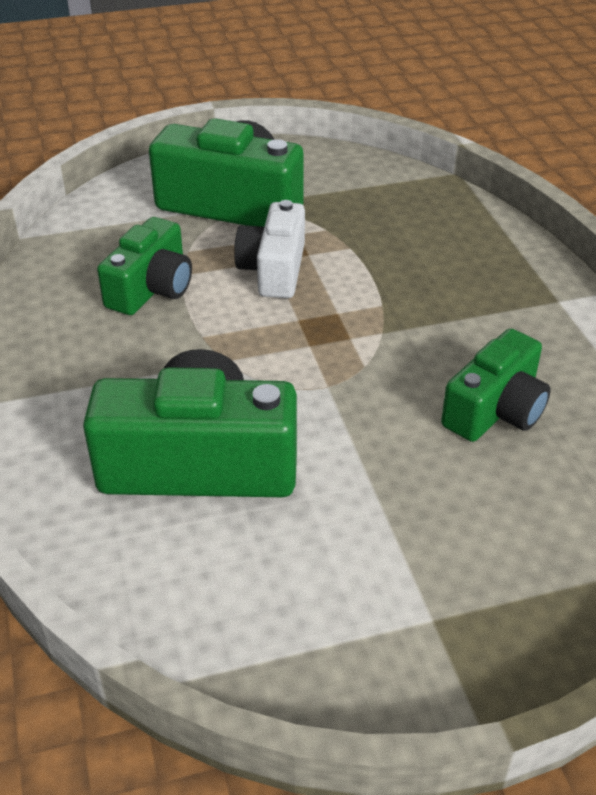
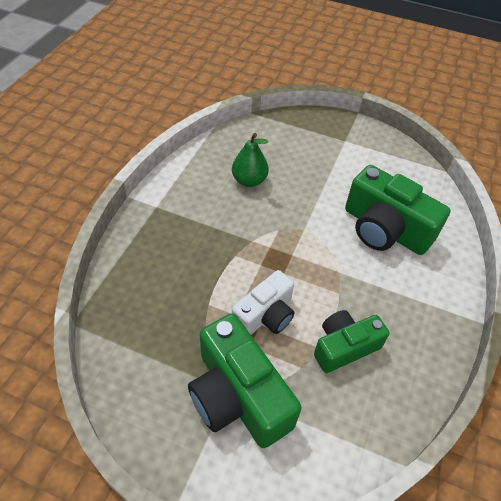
camera: 145 degrees left, 10 degrees up
(495, 410) = (249, 180): green camera -> green pear

